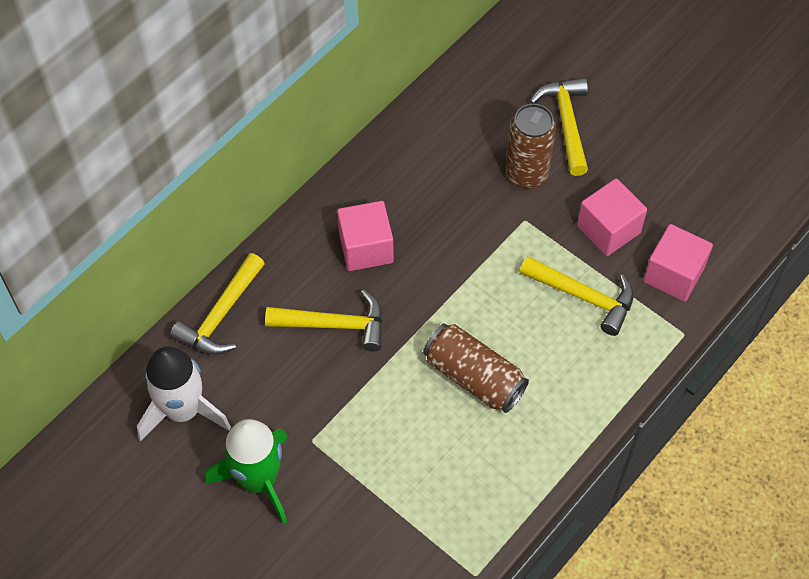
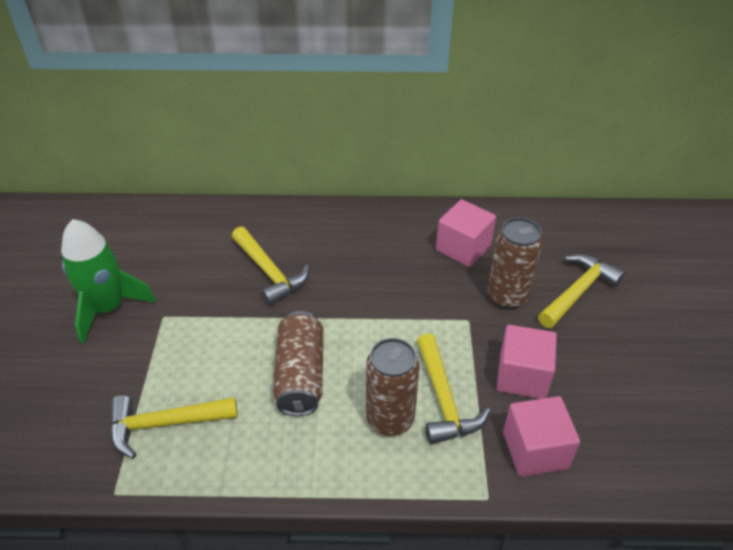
camera: 50 degrees right, 15 degrees down
(183, 410) = (135, 241): white rocket -> none
(221, 315) = (223, 217): yellow hammer -> yellow hammer (164, 424)
(366, 248) = (347, 251): pink cube -> pink cube (463, 248)
(570, 345) = (390, 419): none -> brown can

